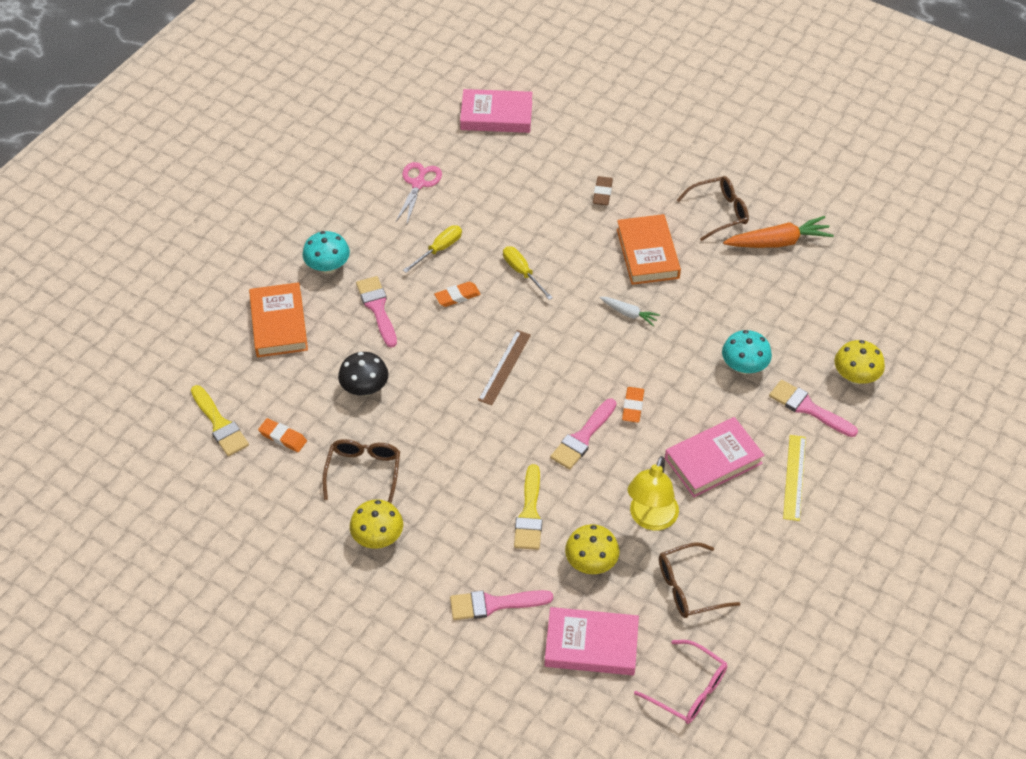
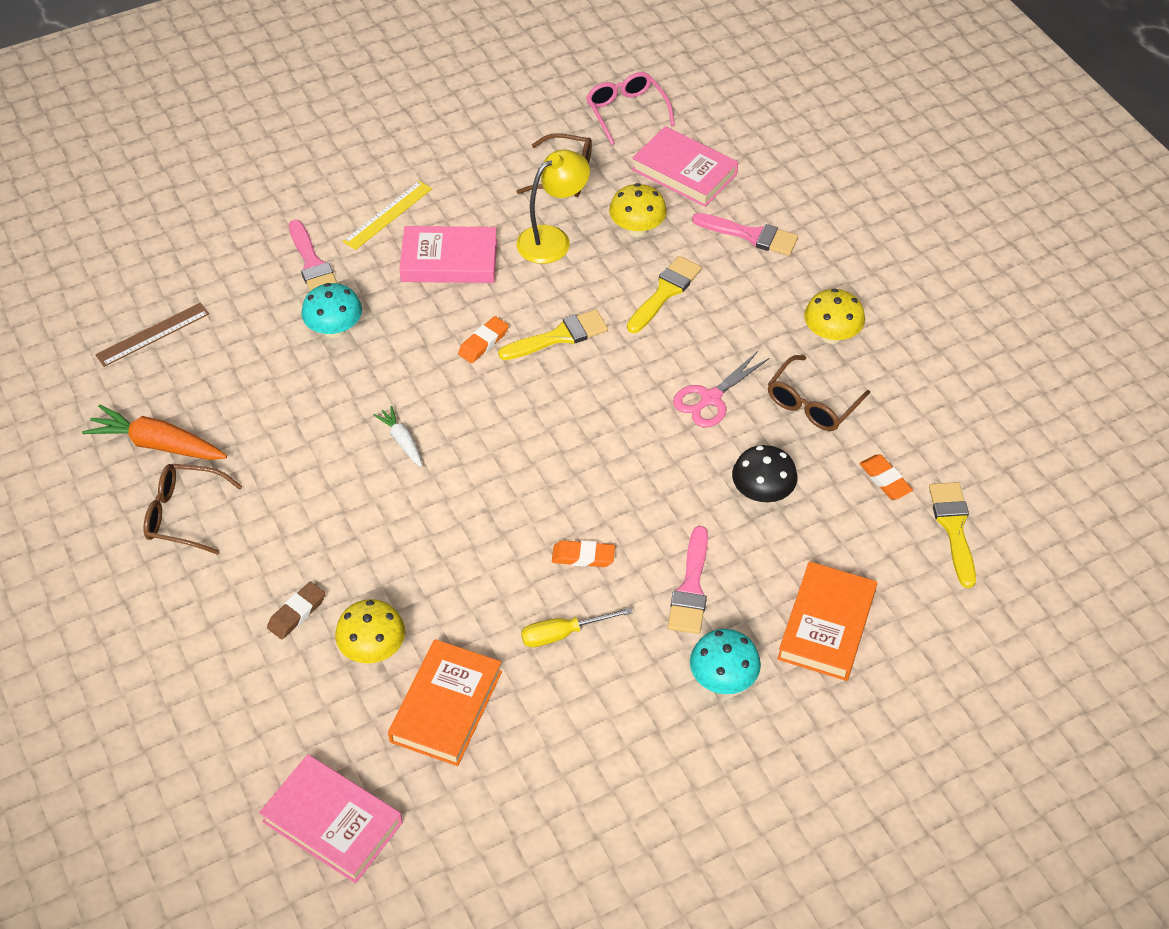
camera: 150 degrees left, 0 degrees up
(418, 184) = (524, 754): pink scissors -> pink scissors (710, 398)
(504, 367) = (587, 445): brown ruler -> brown ruler (152, 334)
(522, 272) = (483, 550): yellow screwdriver -> none
(582, 437) = (559, 336): pink brush -> yellow brush
(647, 253) = (316, 502): orange book -> orange book (446, 706)
(855, 377) = (237, 271): yellow mushroom -> yellow mushroom (373, 649)

